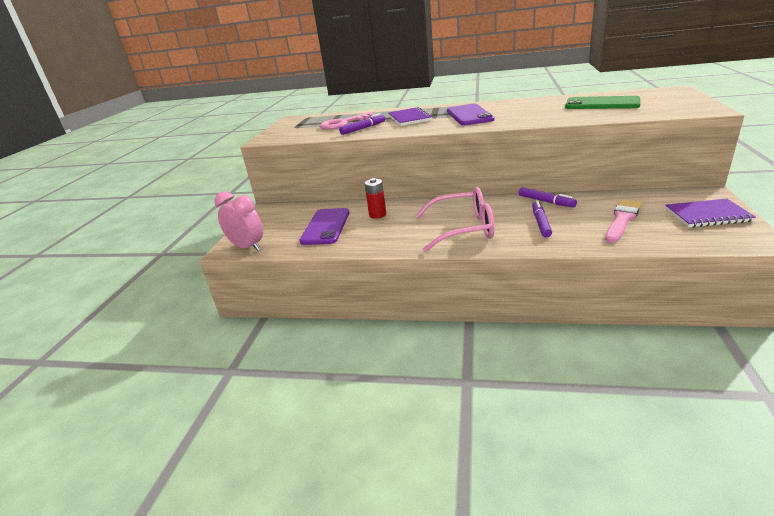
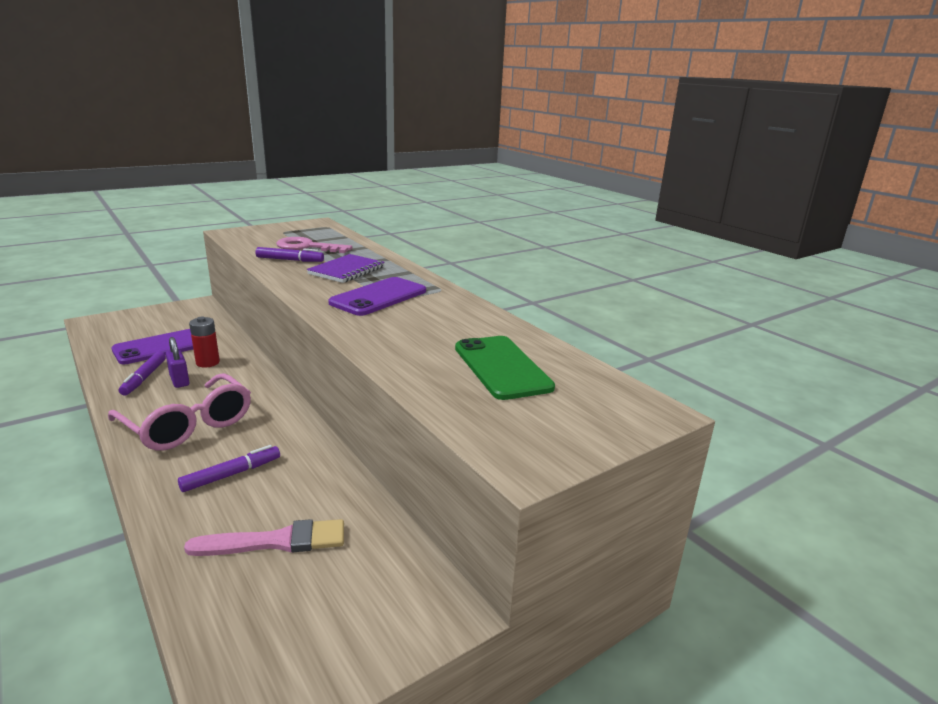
camera: 40 degrees right, 5 degrees down
(247, 247) = (97, 328): pink clock -> none
(393, 226) = (179, 380): none -> purple padlock
(546, 202) = (311, 459): purple marker -> purple marker (144, 378)
(707, 215) = (340, 630): purple notebook -> none

